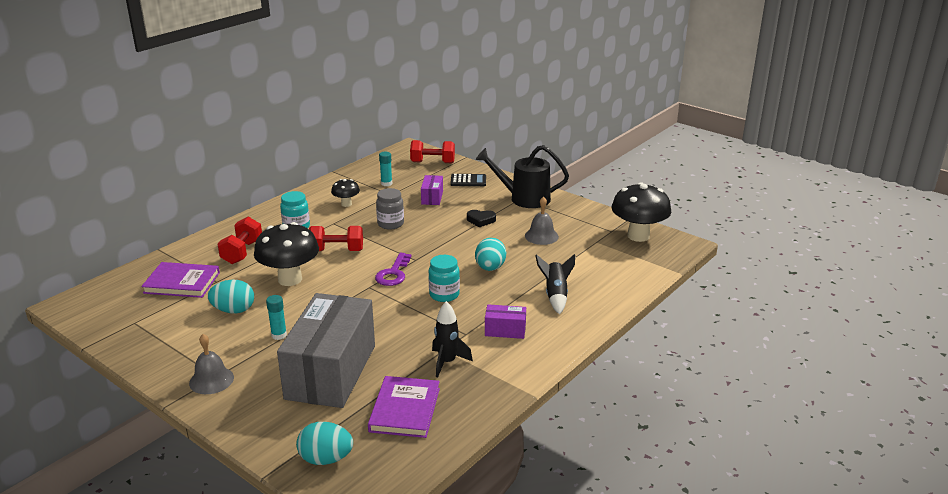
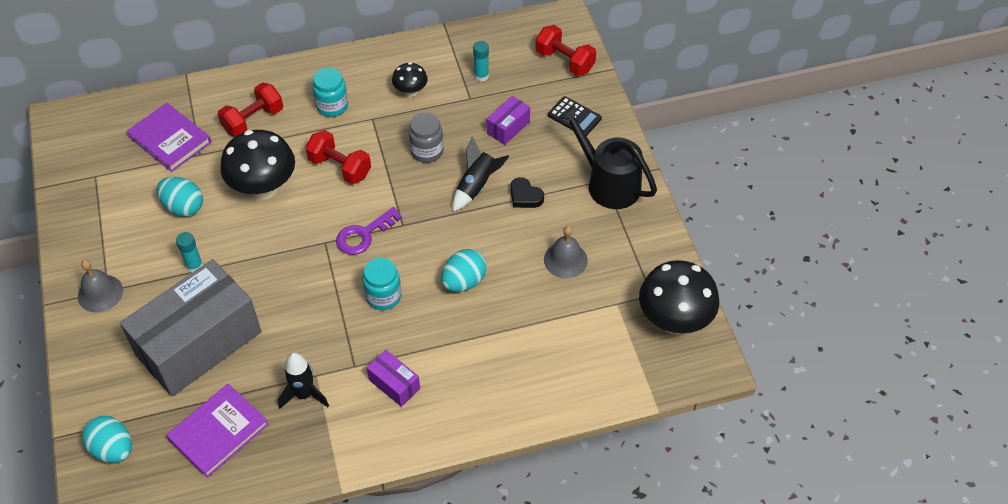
camera: 35 degrees right, 25 degrees up
(555, 295) = (490, 363): black rocket -> black rocket (477, 186)

